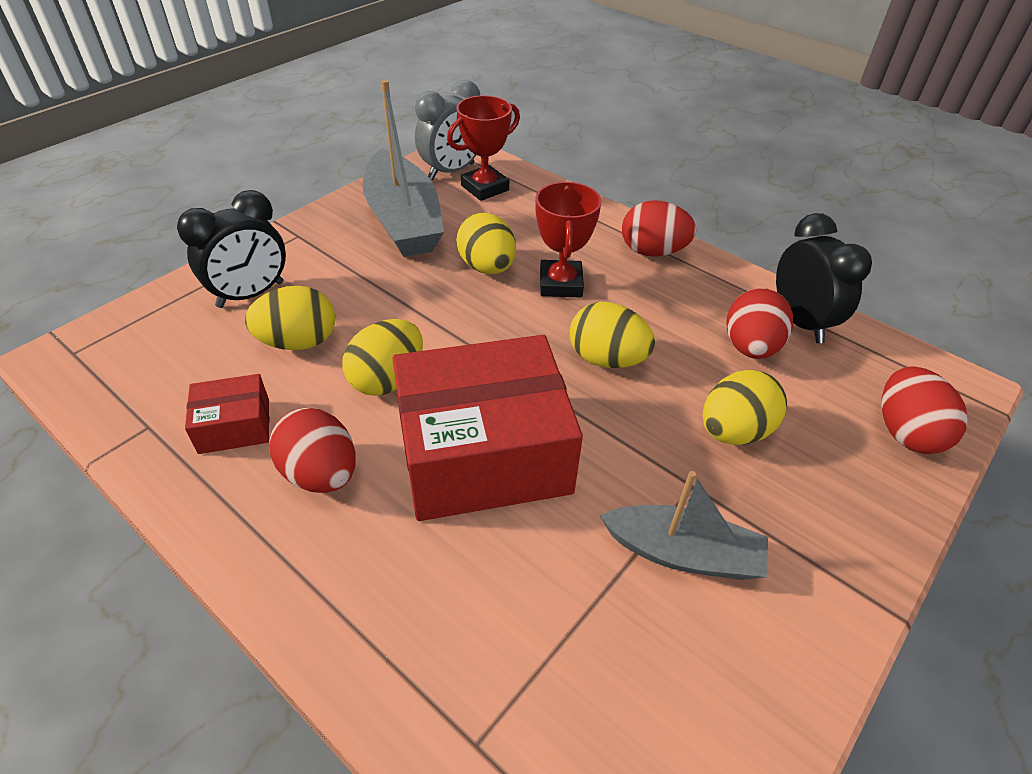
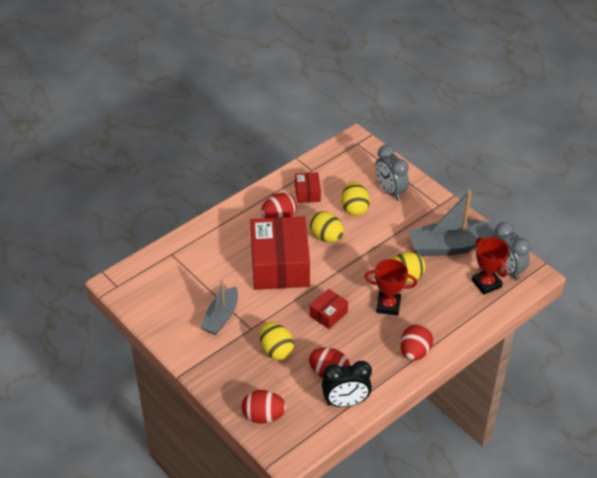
camera: 100 degrees right, 0 degrees up
(251, 295) = (390, 191): black clock -> grey clock
(607, 359) = (328, 314): yellow egg -> red box

